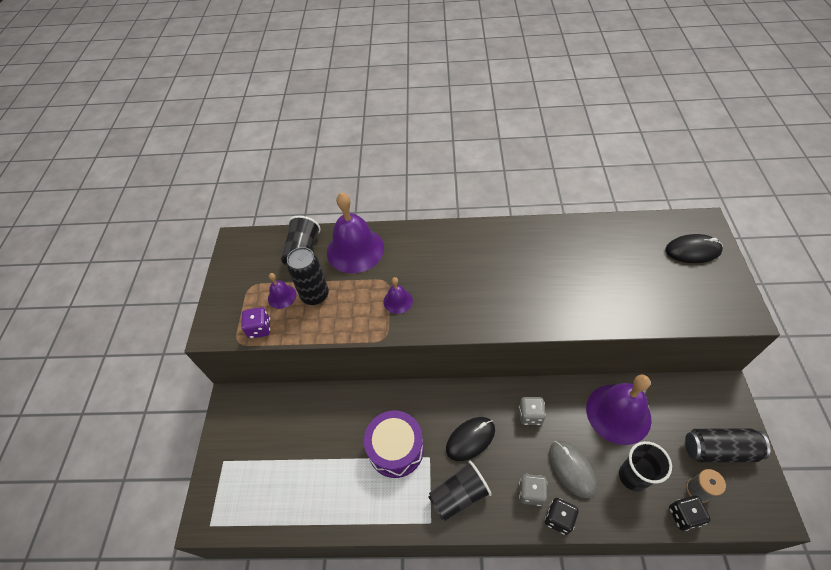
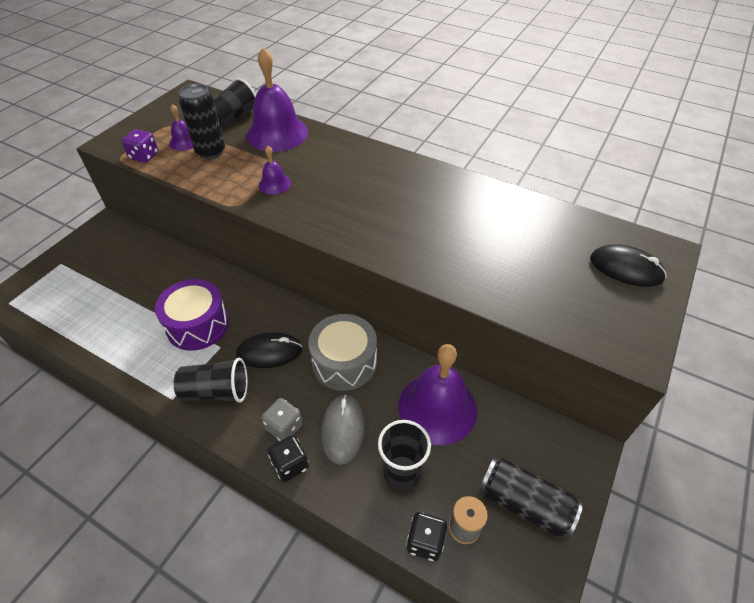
camera: 25 degrees right, 5 degrees down
(530, 415) = (344, 362): grey dice -> grey drum

